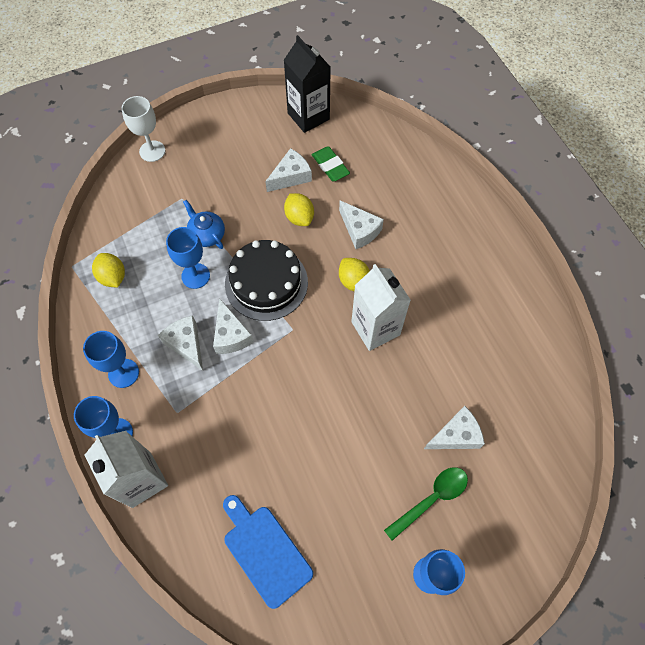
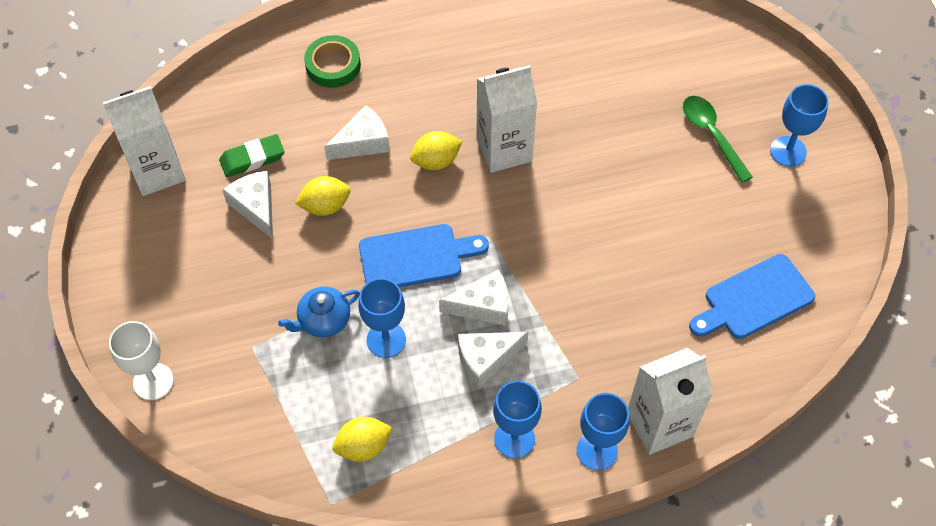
camera: 80 degrees left, 5 degrees down
(266, 283) = (416, 257): black cake -> blue cutting board
(308, 116) = (157, 171): black carton -> white carton
(425, 198) = (333, 65): none -> green tape
(456, 435) = (645, 99): white cheese -> none

